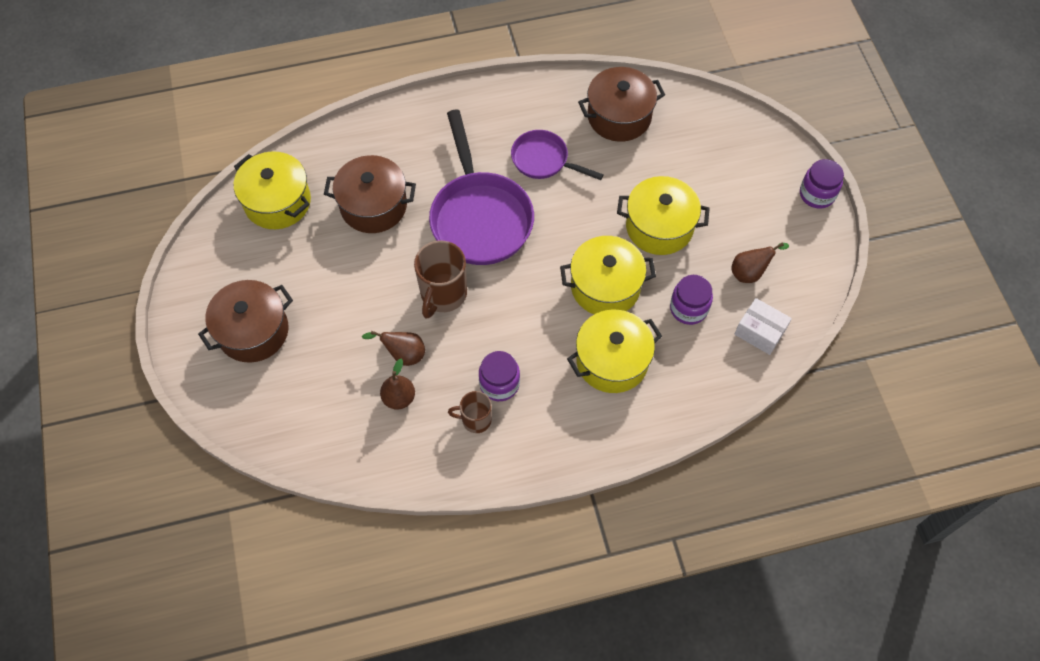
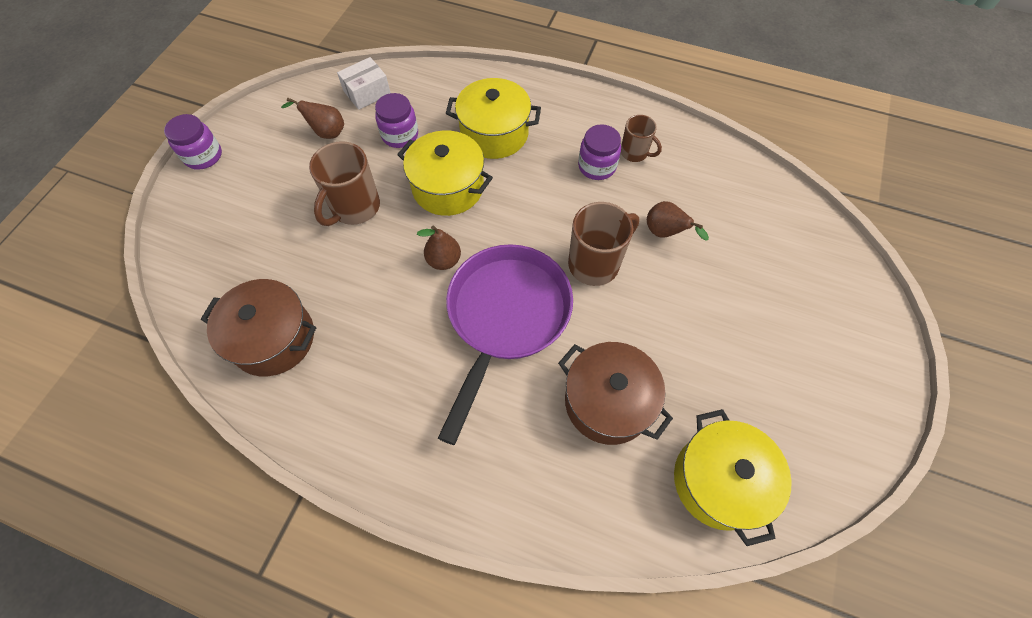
camera: 145 degrees left, 0 degrees up
(253, 331) = (806, 337): brown pot -> none
(399, 398) = (690, 201): brown pear -> brown pear (444, 260)
(544, 160) = (392, 339): purple pan -> none
(659, 227) = (354, 207): yellow pot -> brown mug
(760, 332) = (367, 92): white box -> white box turned 75 degrees clockwise

